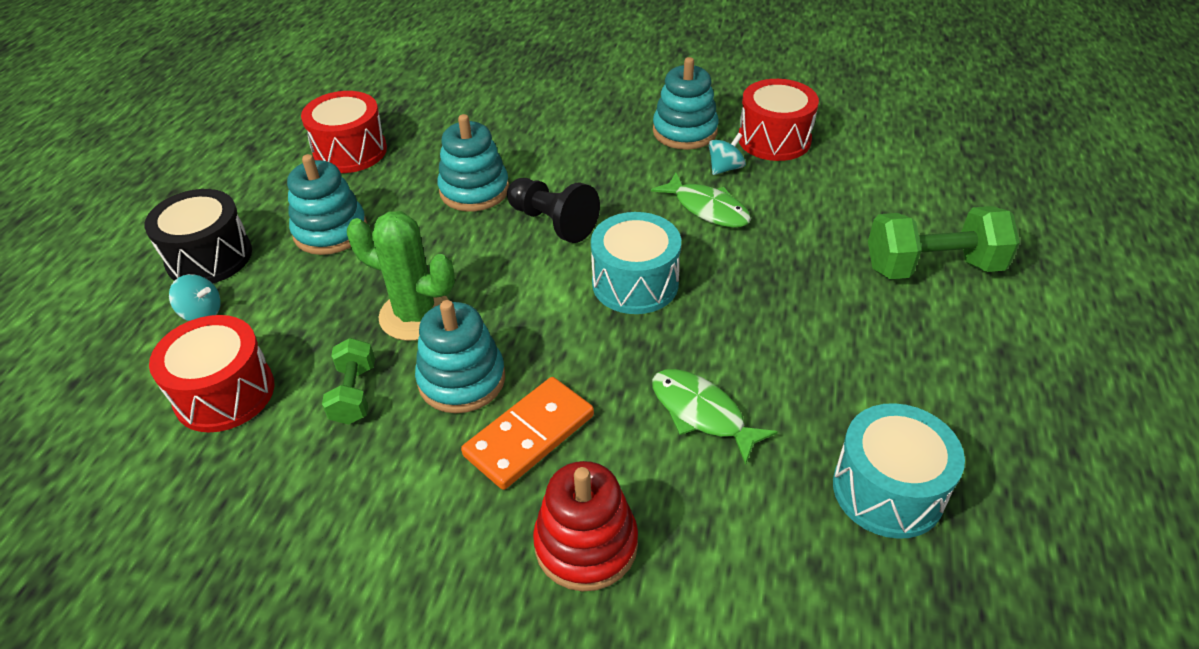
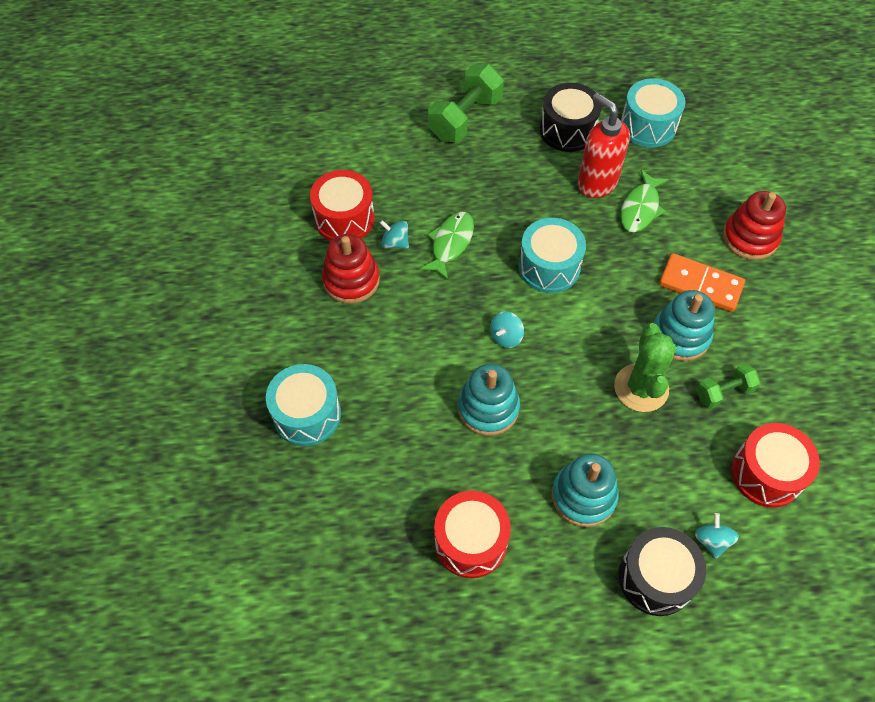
camera: 110 degrees left, 15 degrees up
(542, 86) = (307, 414): none -> turquoise drum
(553, 222) = (506, 337): black pawn -> turquoise spinning top
(685, 131) = (351, 280): turquoise stacking toy -> red stacking toy
(768, 376) = (596, 183): none -> red soap dispenser
(892, 374) = (567, 130): none -> black drum
(932, 267) = (465, 118): green dumbbell -> green dumbbell turned 60 degrees clockwise

